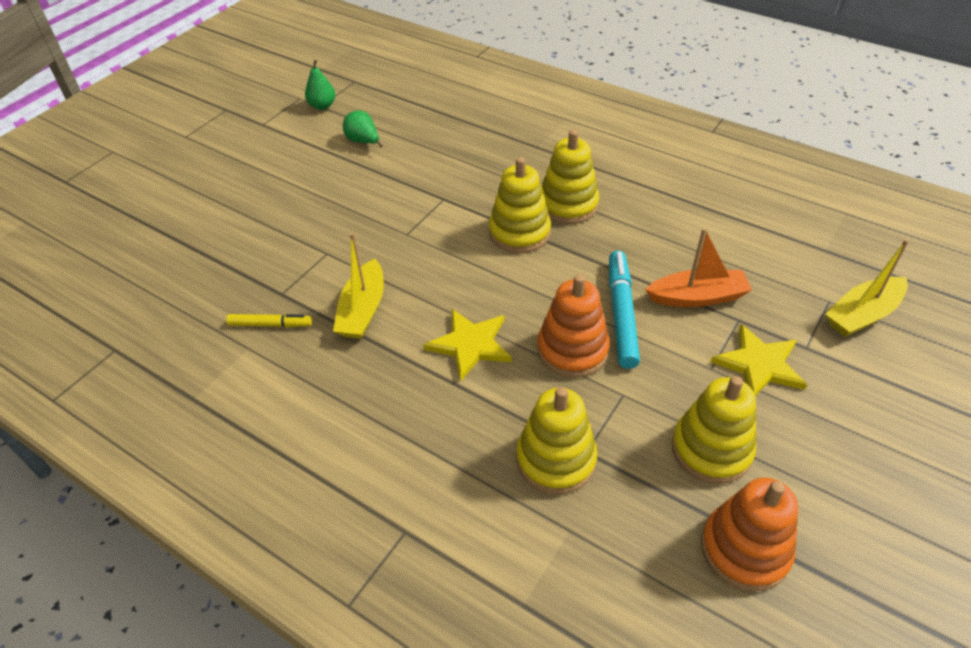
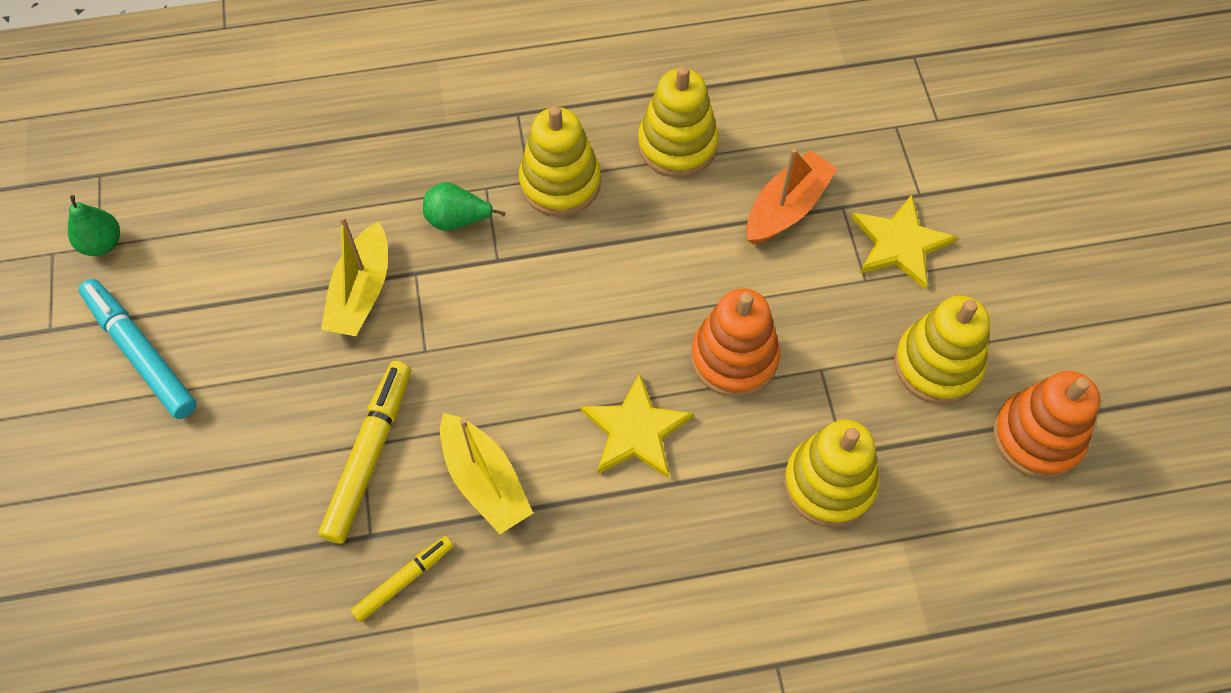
camera: 45 degrees left, 15 degrees up
(324, 259) = (369, 455): none -> yellow marker
(363, 142) = (225, 261): green pear -> green pear (457, 220)
(519, 232) = (546, 257): yellow stacking toy -> yellow stacking toy (677, 145)
(621, 314) = (738, 281): turquoise marker -> turquoise marker (141, 353)
(862, 315) = (934, 122): yellow boat -> yellow boat (361, 292)

